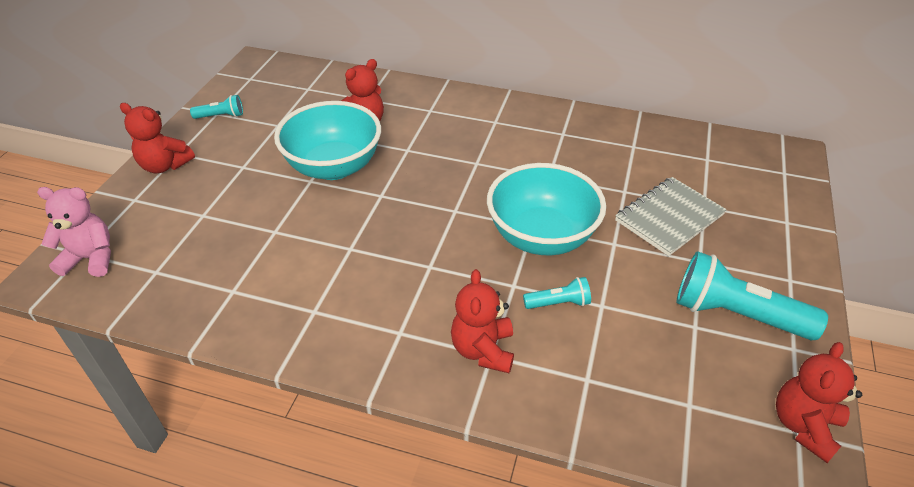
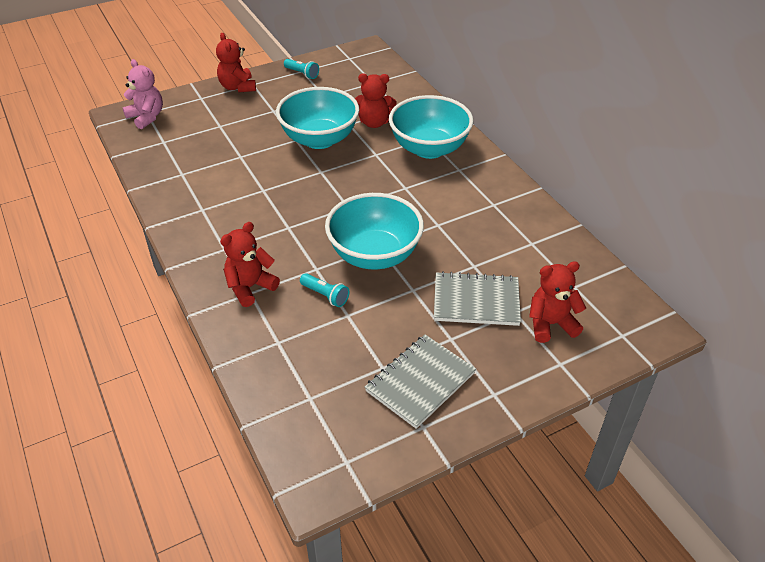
camera: 45 degrees right, 0 degrees up
(445, 118) = (429, 148): none -> turquoise bowl
(736, 314) = (420, 382): turquoise flashlight -> grey notebook
(804, 426) = (355, 462): red teddy bear -> red teddy bear (550, 324)

